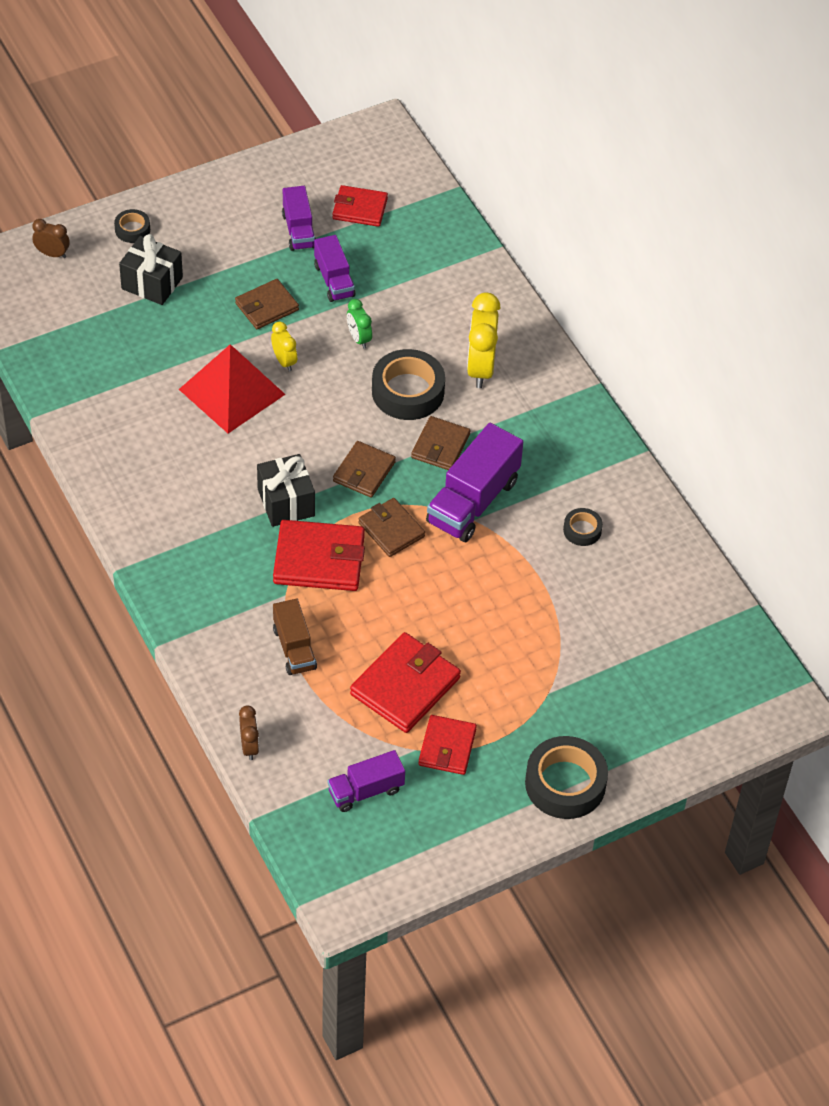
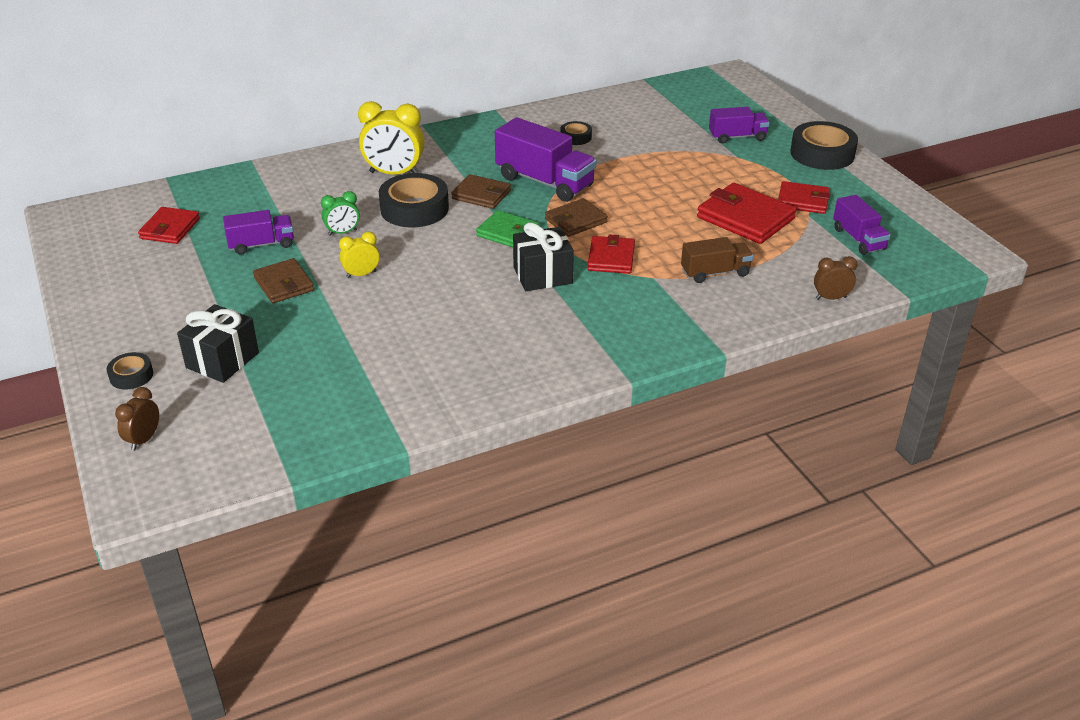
camera: 85 degrees left, 15 degrees down
(231, 391) = (395, 306): red pyramid -> none
(298, 230) = (184, 264): purple truck -> purple truck (737, 137)
(319, 559) = (611, 258): red wallet -> red wallet, size x0.64
(364, 472) = (508, 233): brown wallet -> green wallet

